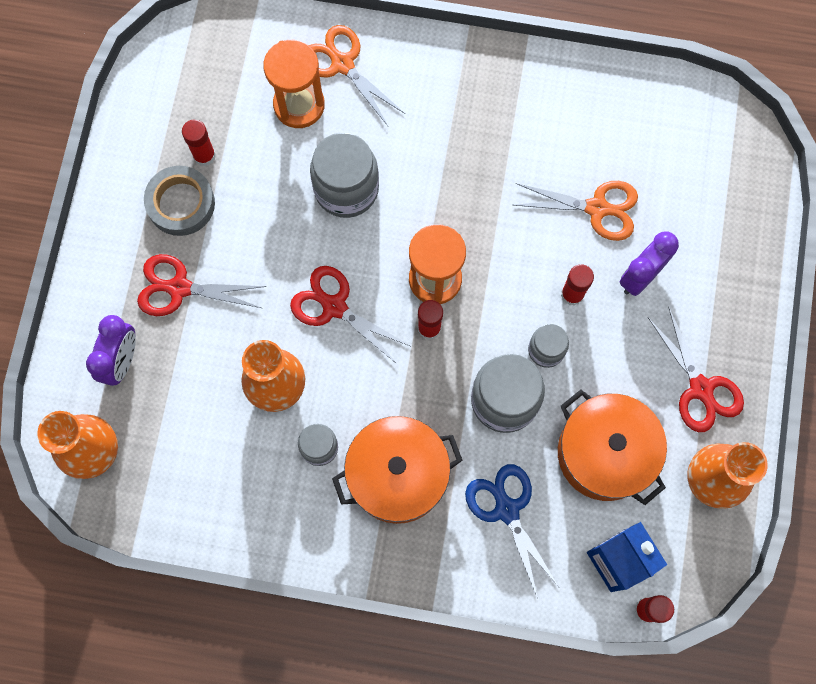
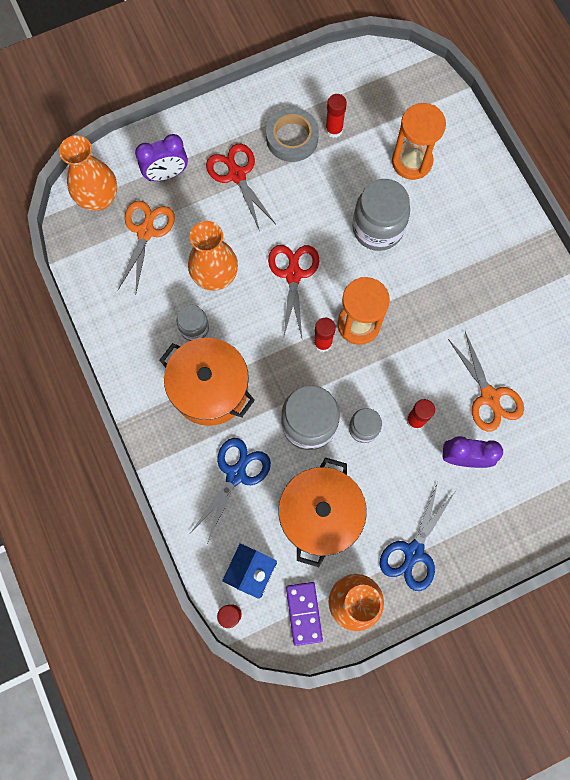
camera: 55 degrees right, 0 degrees up
(342, 64) = (461, 168): orange scissors -> orange scissors (146, 232)
(691, 537) = (303, 613): none -> purple domino
(701, 388) = (414, 552): red scissors -> blue scissors

